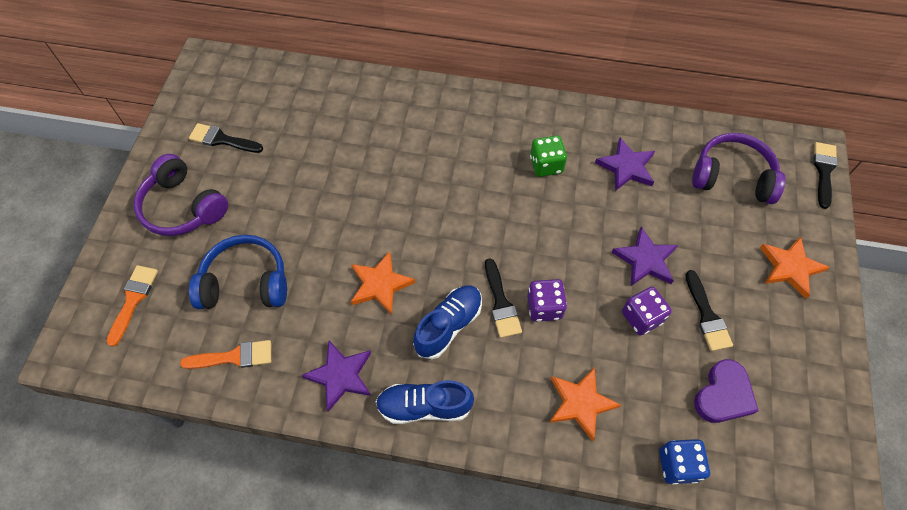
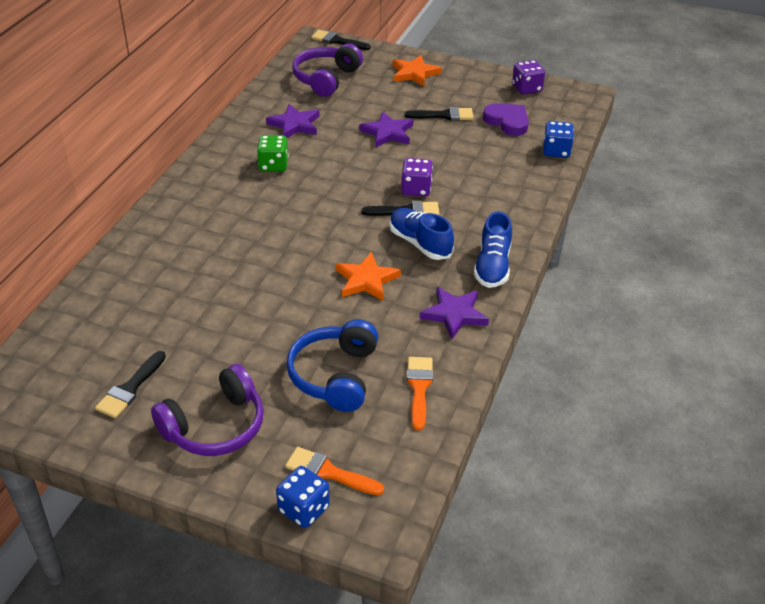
camera: 80 degrees left, 20 degrees down
(96, 289) = (304, 509): none -> blue dice
(580, 403) = (503, 185): orange star -> none
(641, 317) = (438, 144): purple dice -> purple dice (527, 88)

